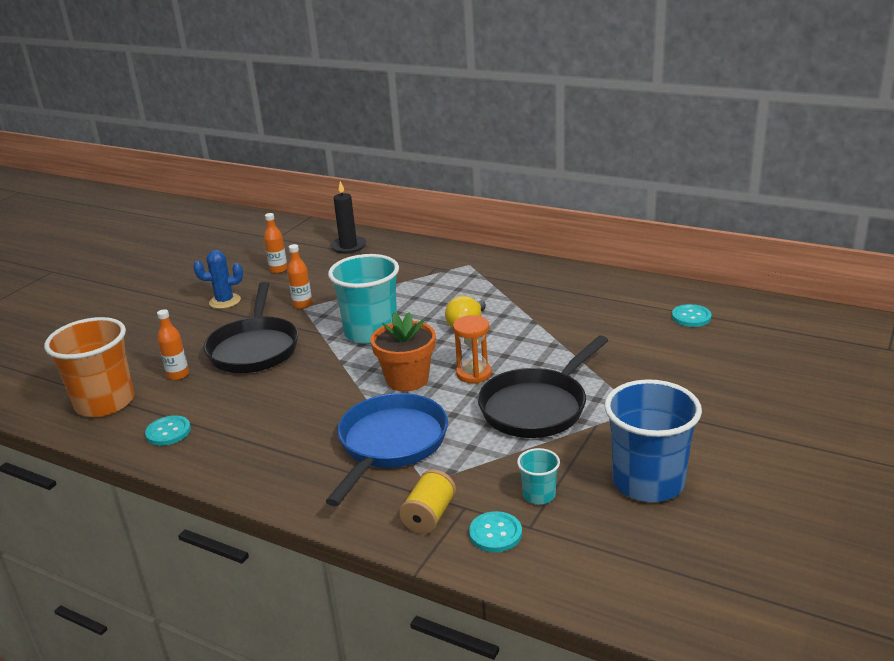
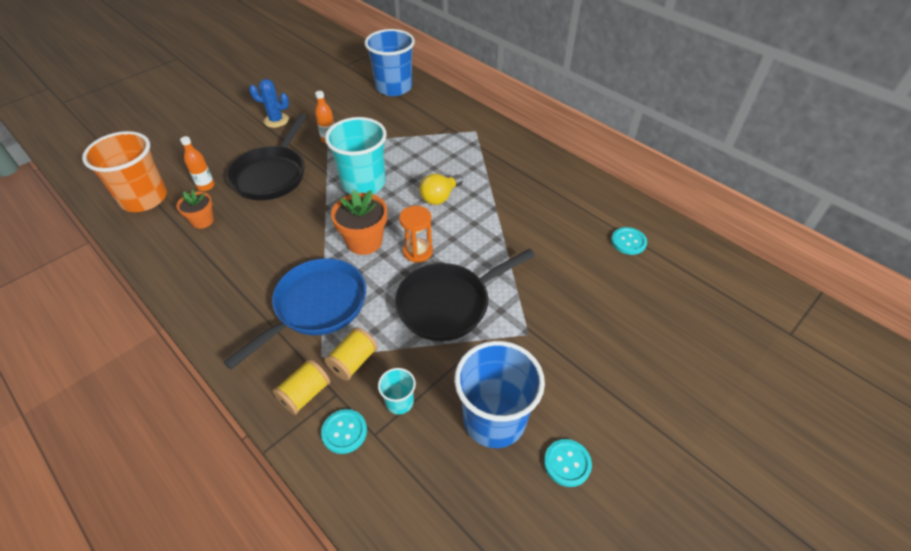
camera: 15 degrees right, 20 degrees up
(168, 432) = (170, 242): turquoise button -> turquoise button (567, 463)
(197, 405) = (202, 221): none -> orange flower pot
(278, 270) = (330, 98): orange bottle -> none
(348, 246) = (394, 87): black candle -> blue cup
(465, 477) = (353, 362): none -> yellow spool

